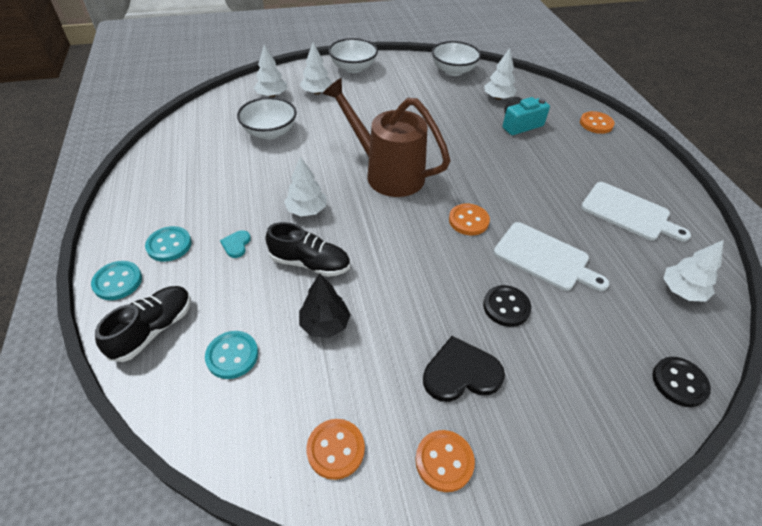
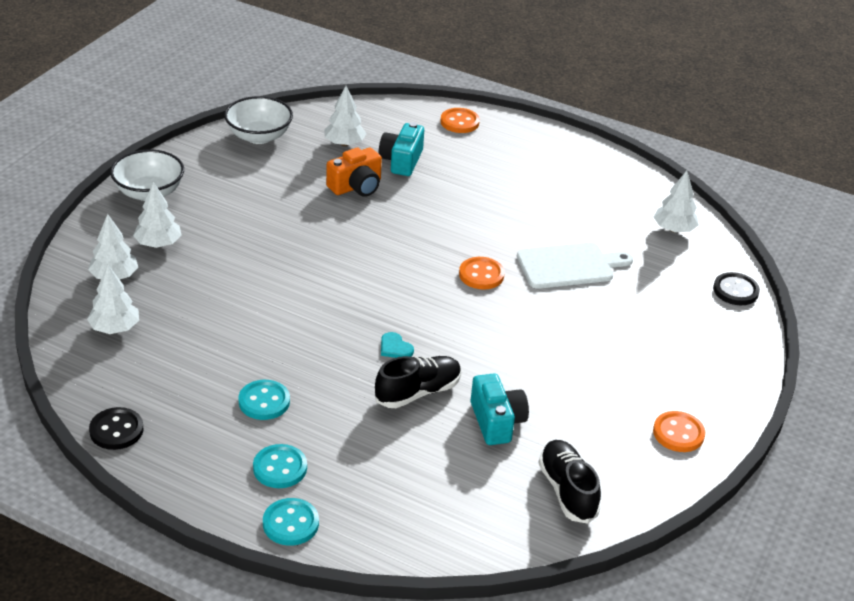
camera: 50 degrees left, 10 degrees down
(153, 329) = (384, 524): black shoe -> black shoe (567, 491)
(232, 355) = (469, 490): turquoise button -> turquoise button (264, 401)
(236, 244) = (336, 424): turquoise heart -> turquoise heart (395, 348)
(270, 132) = (185, 314): white bowl -> none
(306, 210) = (345, 357): white tree -> white tree (115, 328)
(325, 324) = (496, 421): black tree -> turquoise camera
(335, 449) = (616, 479): orange button -> none
(387, 173) = (360, 279): brown watering can -> none
(461, 373) = (621, 380): black heart -> none
(468, 123) = (356, 186): none -> orange camera
(506, 307) = (591, 319): black button -> black button (116, 430)
(628, 212) = (577, 191): white cutting board -> none

